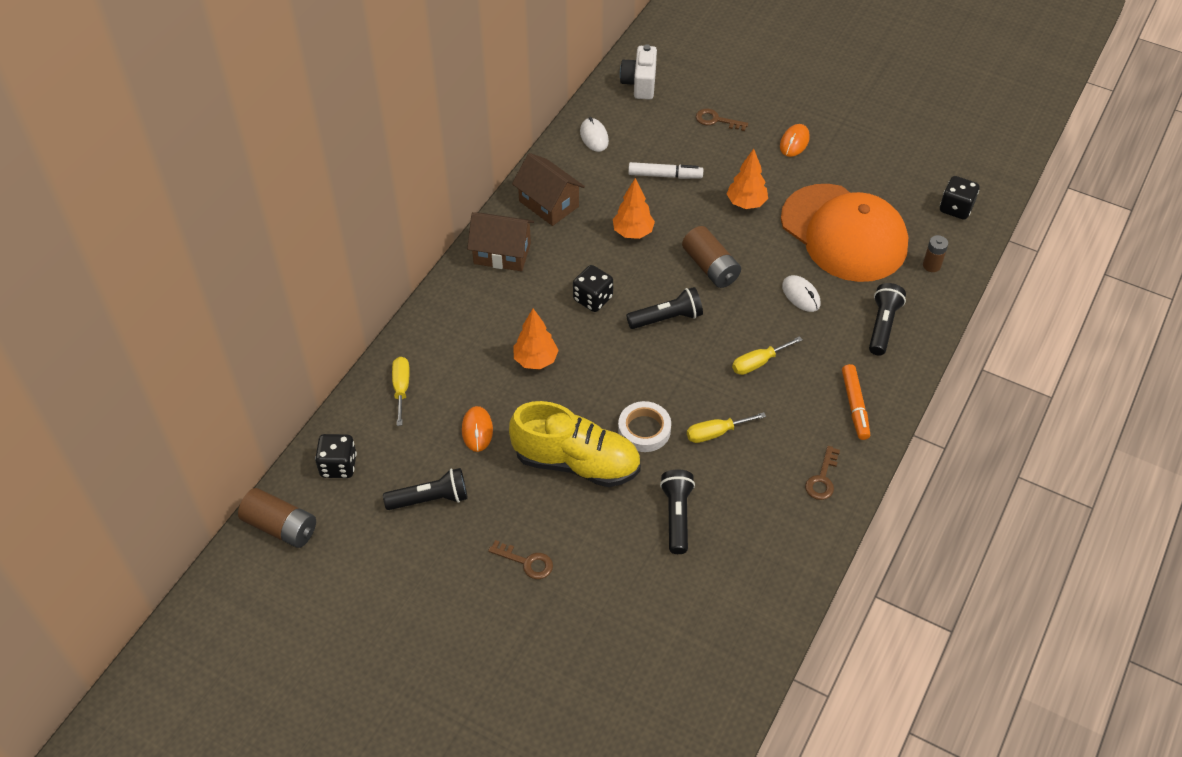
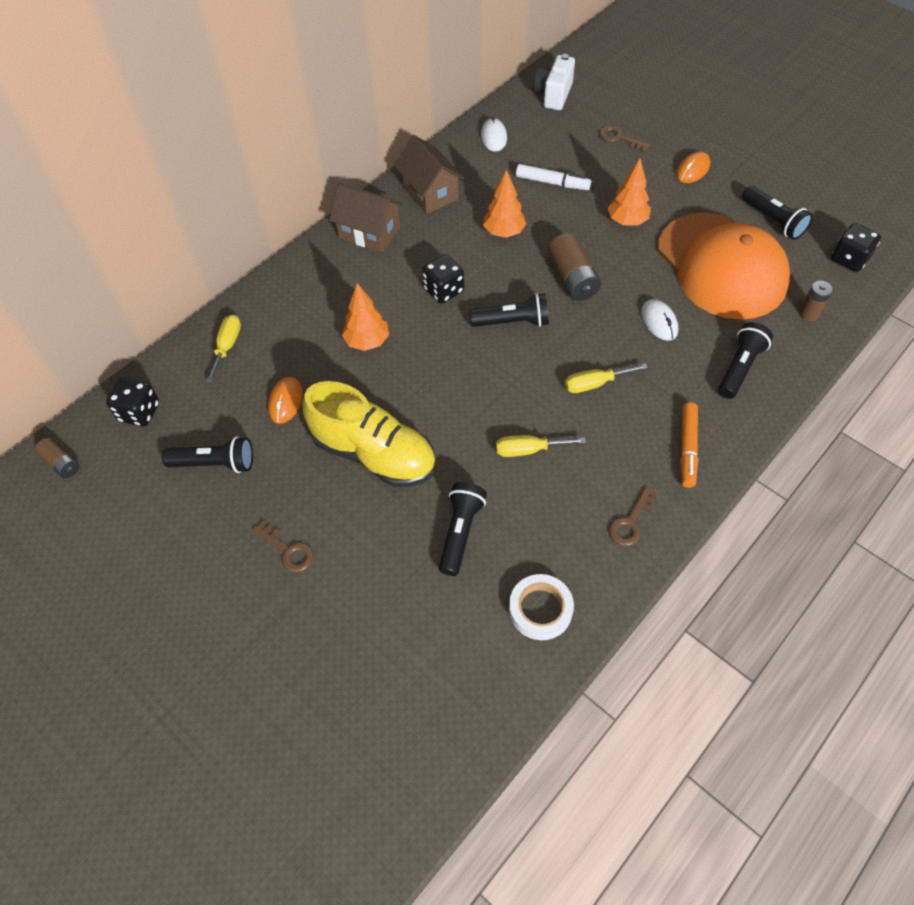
camera: 15 degrees right, 5 degrees up
(281, 527) = (61, 463): brown battery -> brown battery, size x0.59
(644, 430) = (454, 432): white tape -> white tape (540, 609)
(880, 182) = (773, 221): none -> black flashlight

